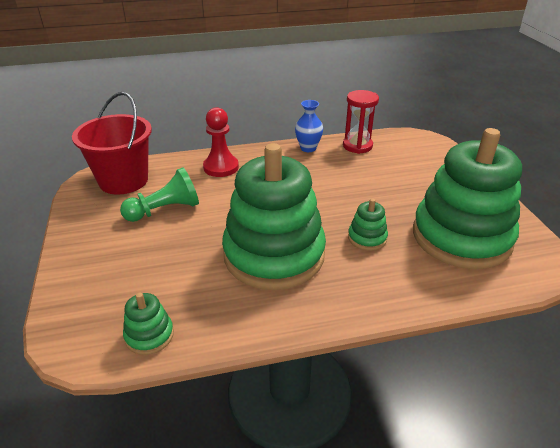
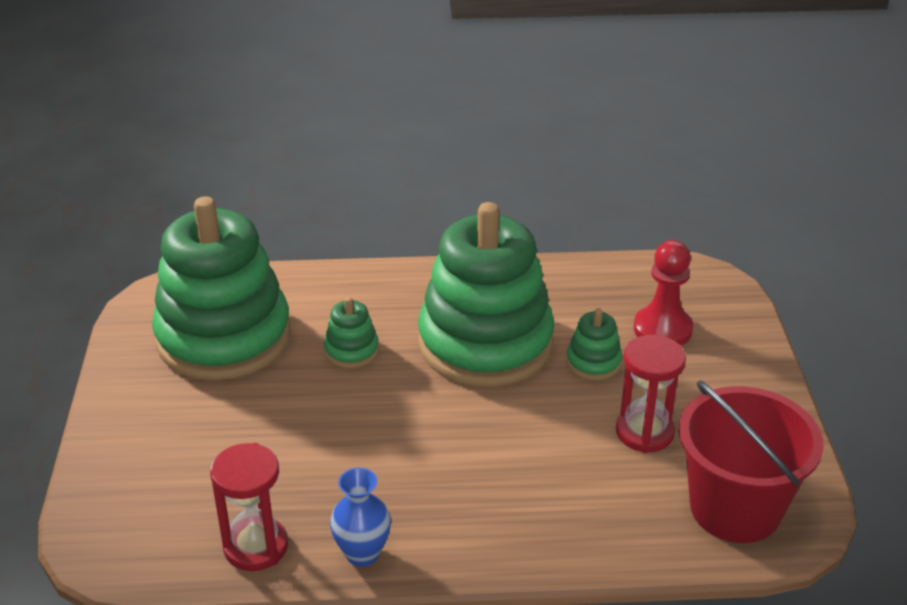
camera: 170 degrees left, 0 degrees up
(149, 335) = (633, 278): green stacking toy -> green stacking toy (593, 362)
(165, 210) = (644, 432): green pawn -> red hourglass
(221, 167) = (551, 520): red pawn -> red pawn (662, 329)

